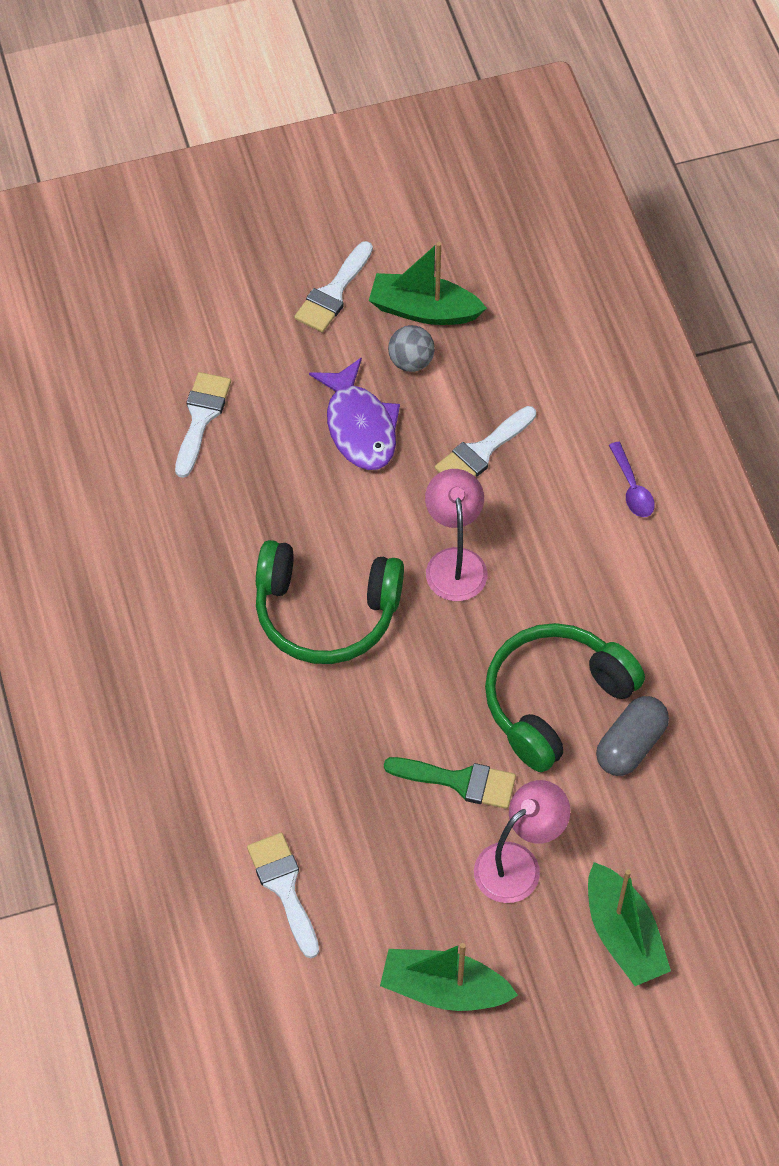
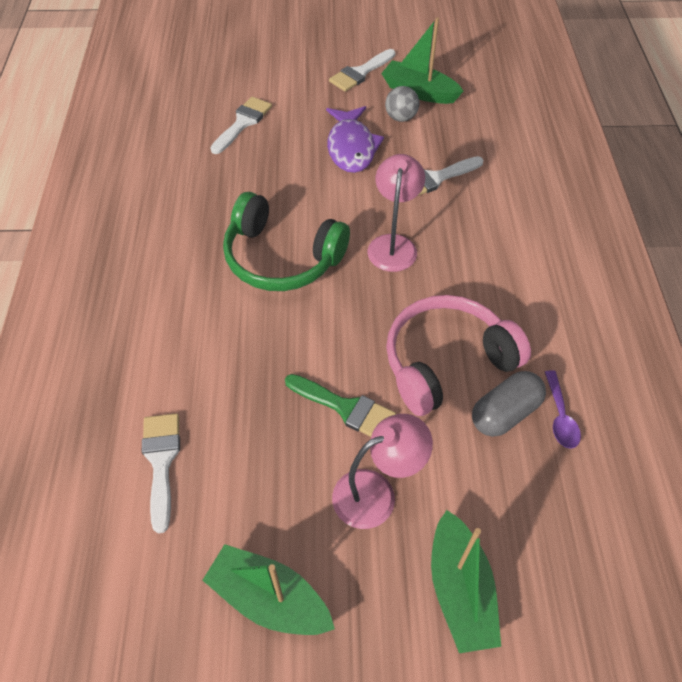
camera: 15 degrees right, 5 degrees down
(555, 701) = (446, 362): green headphones -> pink headphones
(632, 488) = (546, 223): purple spoon -> purple spoon (560, 416)

